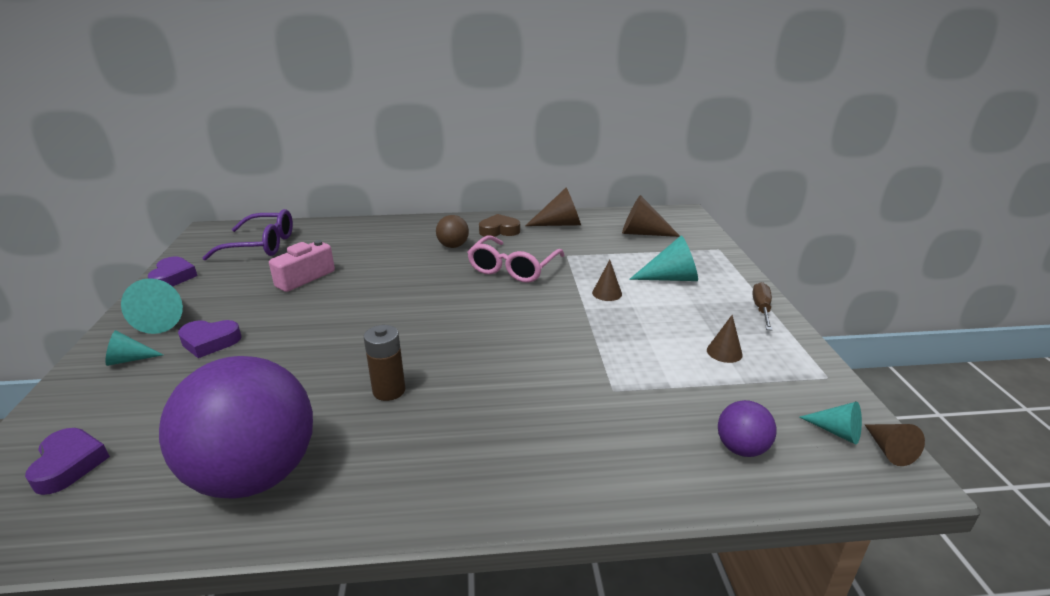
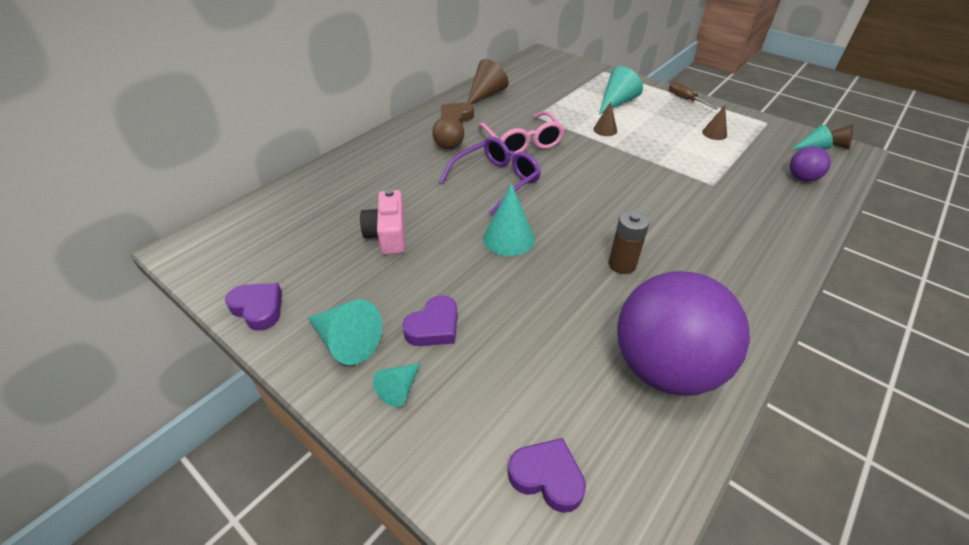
camera: 45 degrees left, 15 degrees up
(261, 245) = (280, 231): purple glasses -> purple glasses (496, 181)
(358, 322) = (508, 238): none -> turquoise cone
(642, 233) = (547, 79): brown cone -> none

